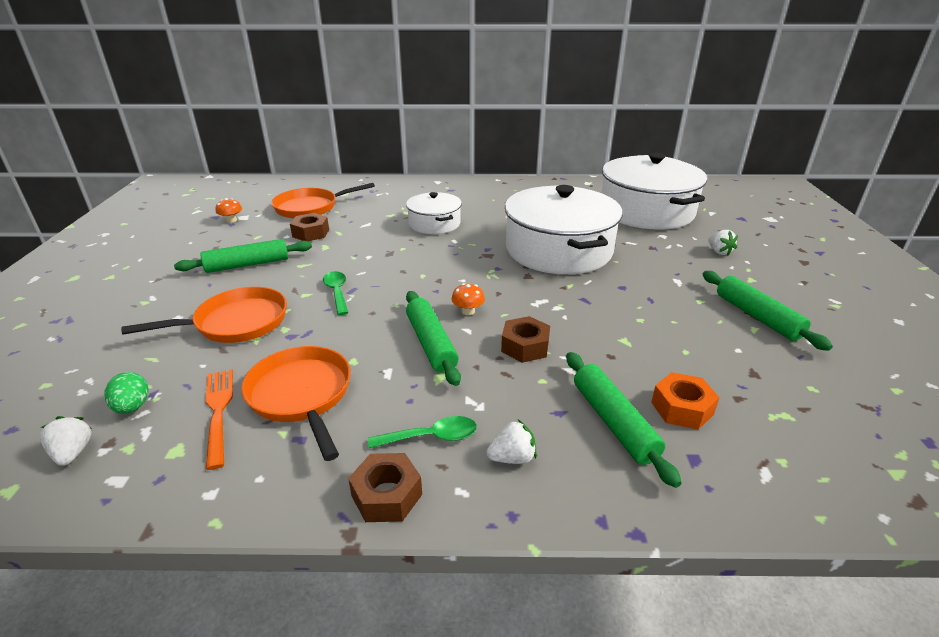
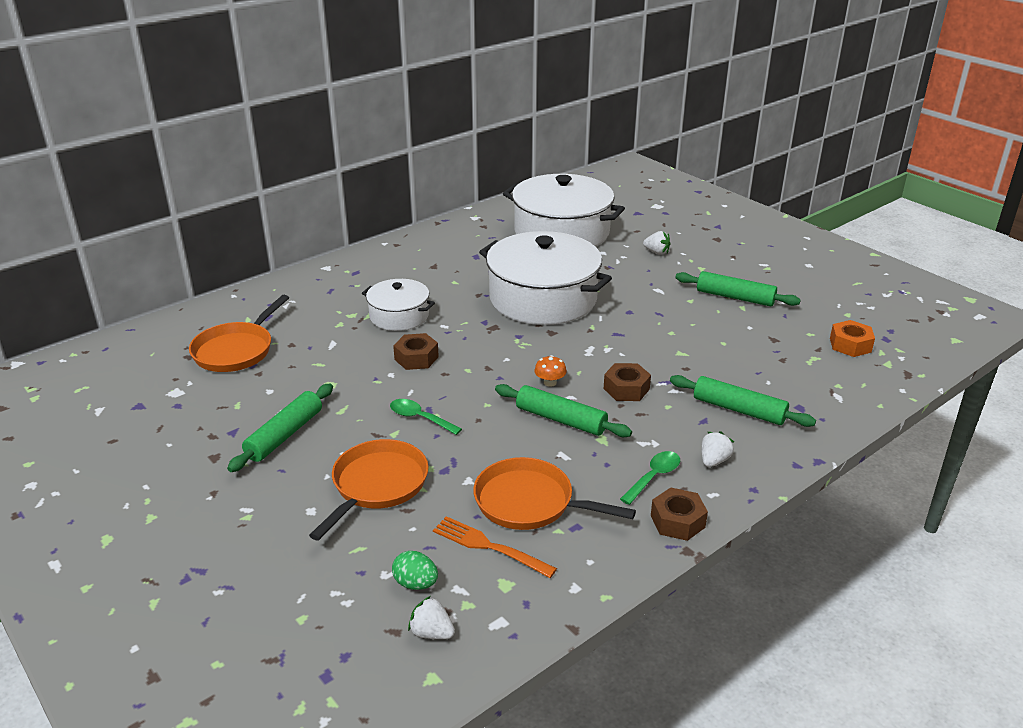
camera: 40 degrees left, 0 degrees up
(231, 220) = (168, 401): orange mushroom -> none
(311, 233) = (290, 377): brown nut -> brown nut (416, 358)
(682, 408) = (762, 381): orange nut -> orange nut (850, 345)

